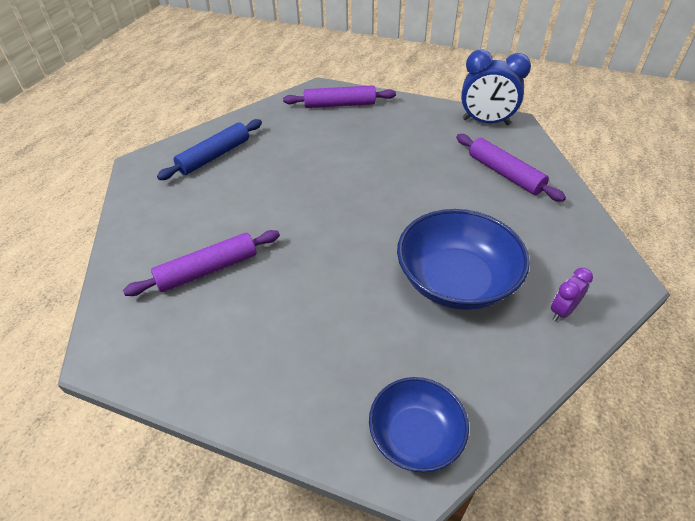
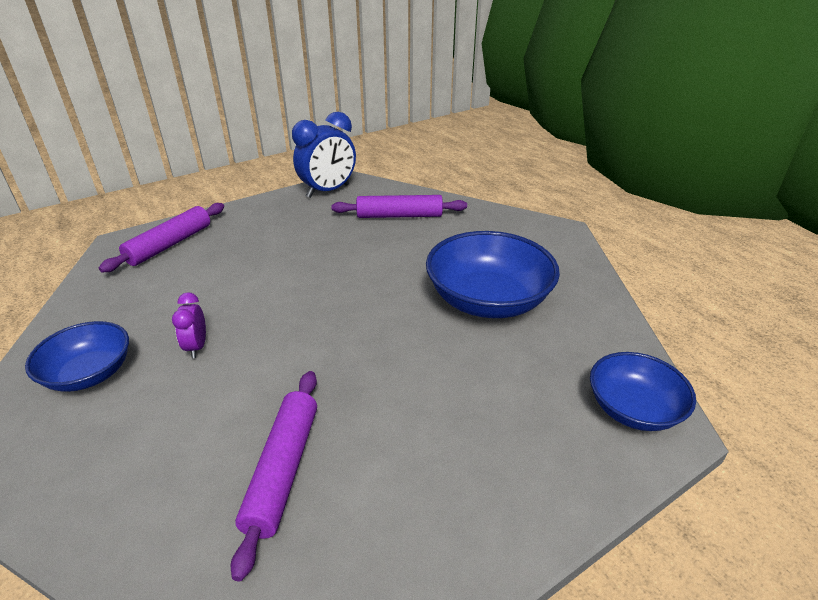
camera: 55 degrees left, 10 degrees down
(214, 156) = (89, 373): blue rolling pin -> blue bowl
(562, 311) = (565, 269): purple clock -> purple clock (197, 347)

